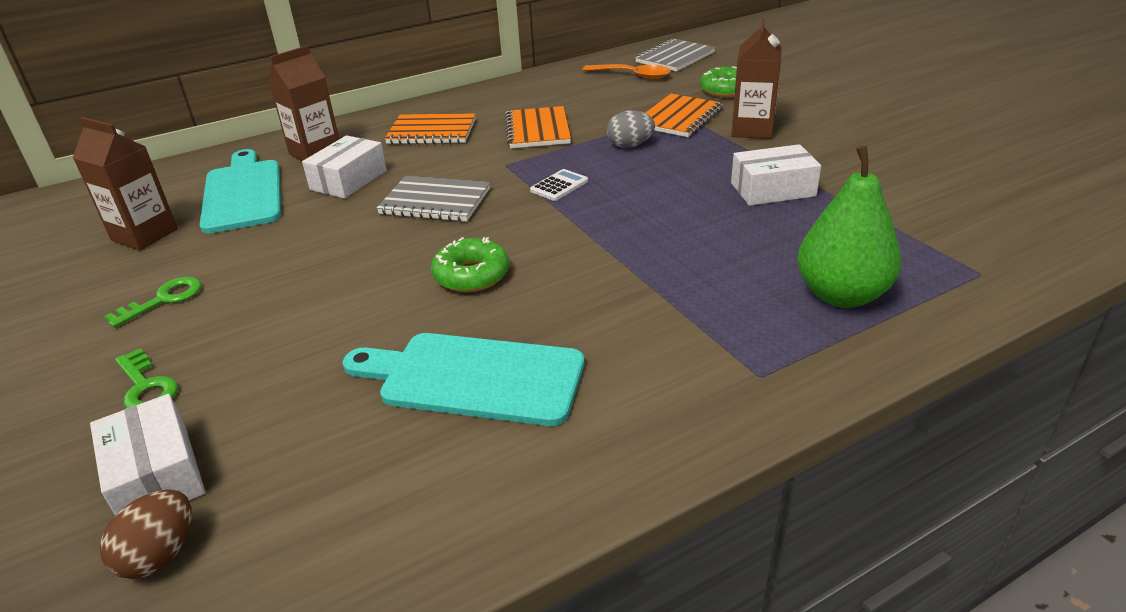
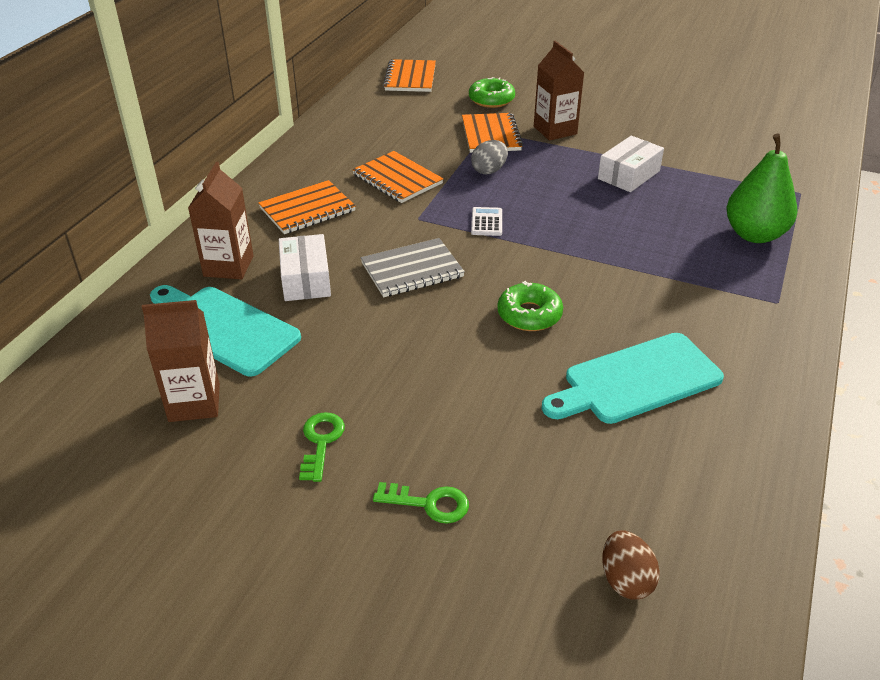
camera: 40 degrees left, 5 degrees up
(156, 475) = (542, 546): white box -> none
(632, 75) = (400, 104): orange spoon -> none
(675, 57) = (410, 78): grey notebook -> orange notebook

